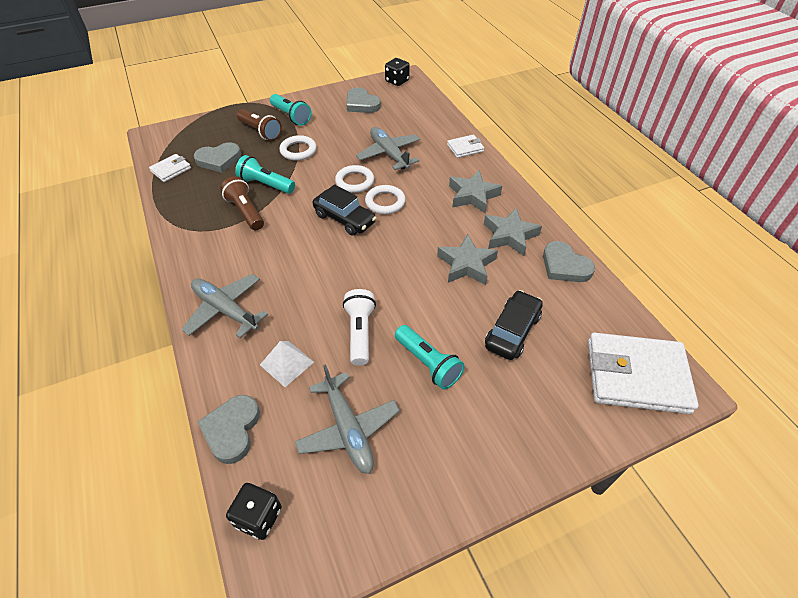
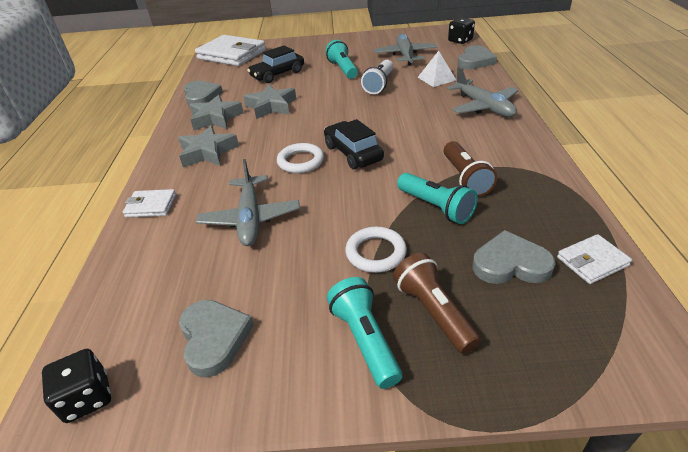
camera: 155 degrees left, 10 degrees down
(354, 181) = (319, 189): white ring -> none

